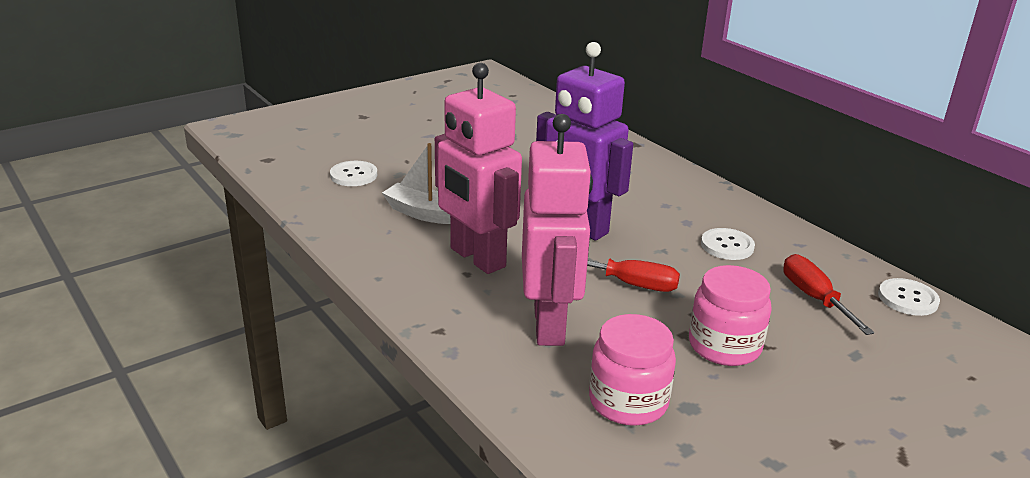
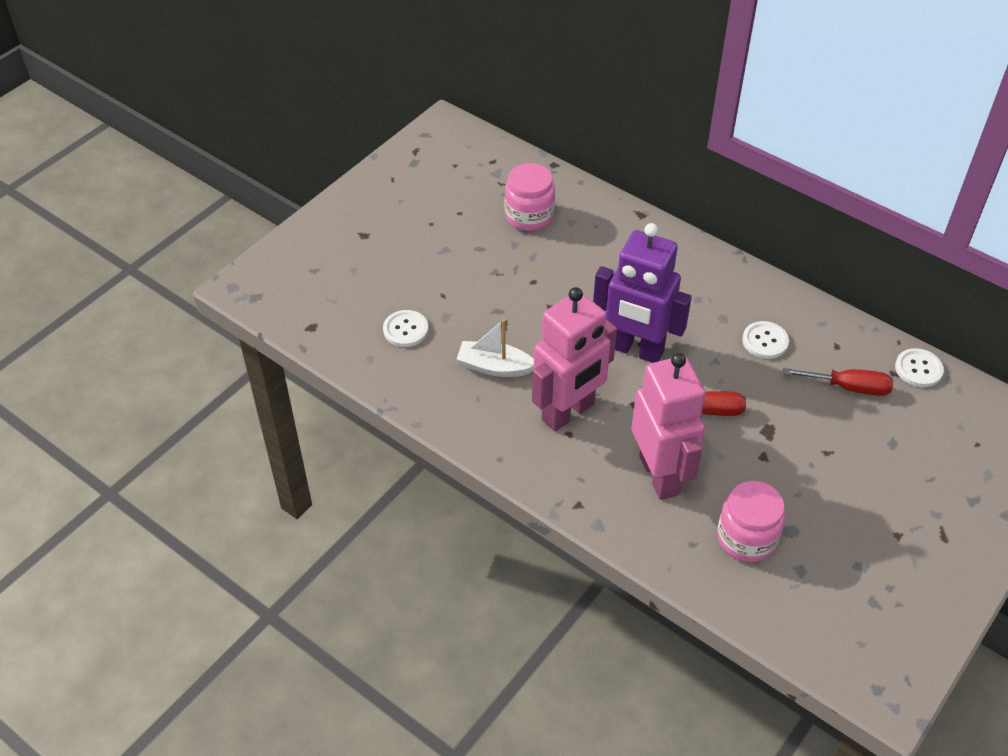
camera: 15 degrees left, 20 degrees up
(477, 258) = (568, 412): pink robot -> pink robot turned 75 degrees counterclockwise
(724, 346) = (797, 461): pink jar -> pink jar (529, 216)
(814, 298) = (849, 387): red screwdriver -> red screwdriver turned 135 degrees clockwise

